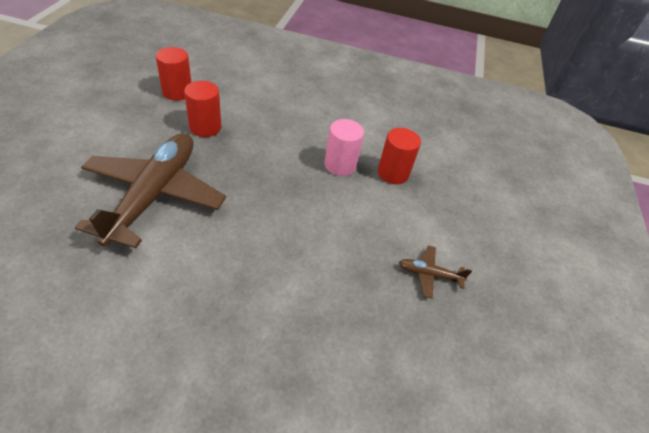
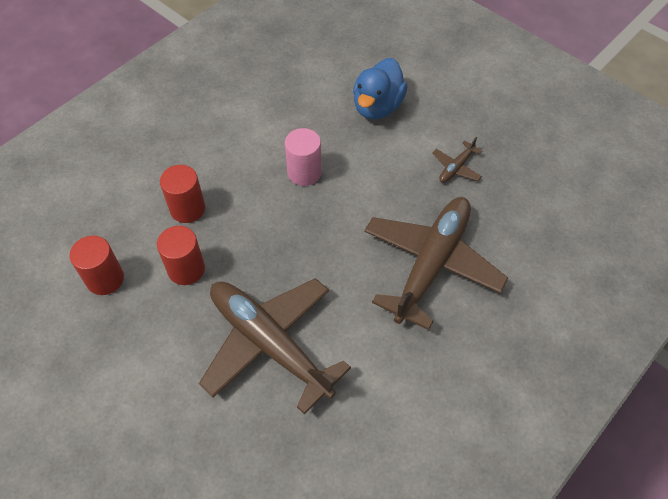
camera: 55 degrees left, 10 degrees up
(297, 288) = (431, 264): none -> brown plane
(393, 173) = (335, 136): red cylinder -> red cylinder (187, 209)
(448, 192) = (377, 106): none -> blue duck

